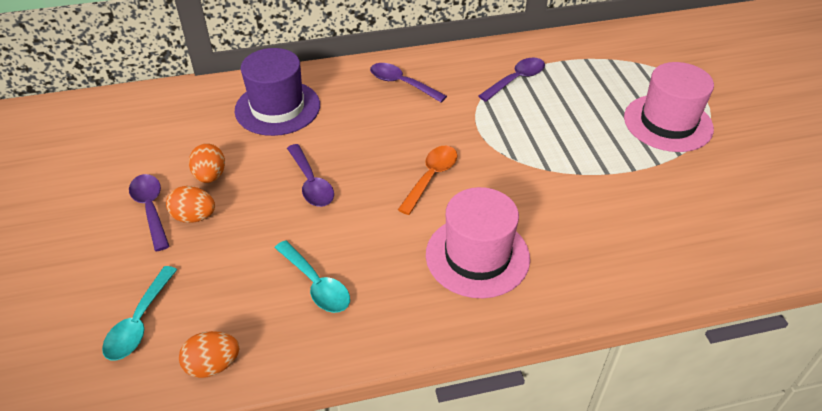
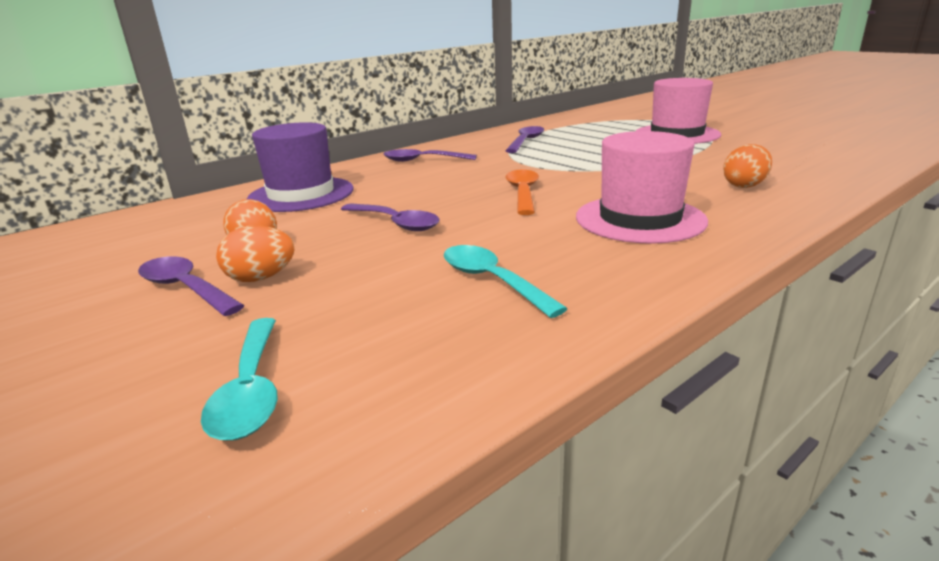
camera: 25 degrees left, 20 degrees down
(213, 365) = (427, 391): orange egg -> orange egg (744, 185)
(316, 284) = (491, 281): turquoise spoon -> turquoise spoon turned 150 degrees counterclockwise

